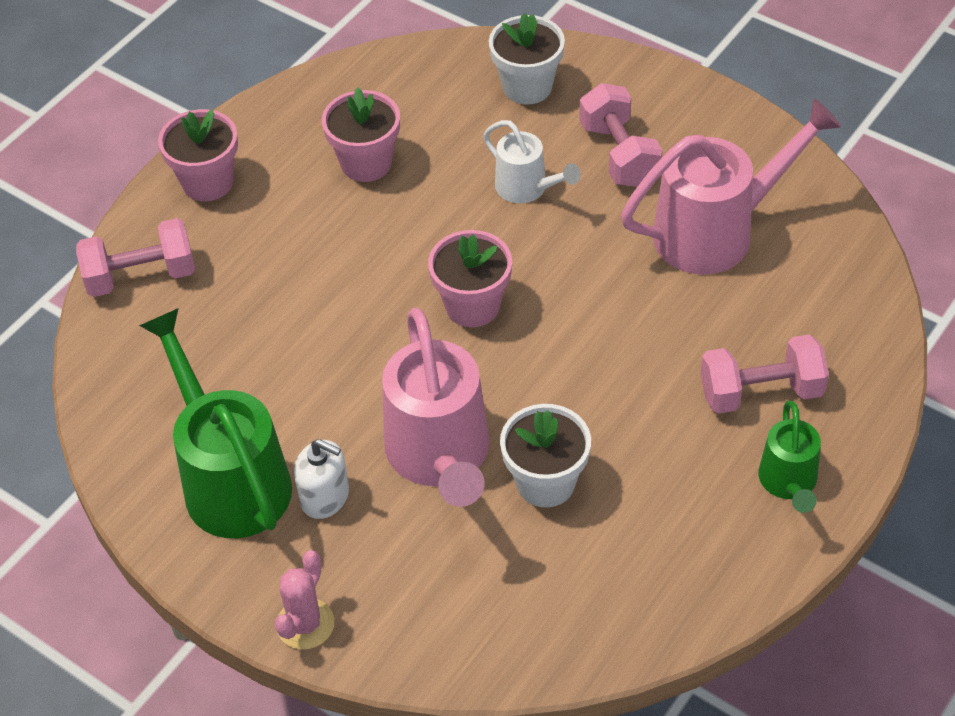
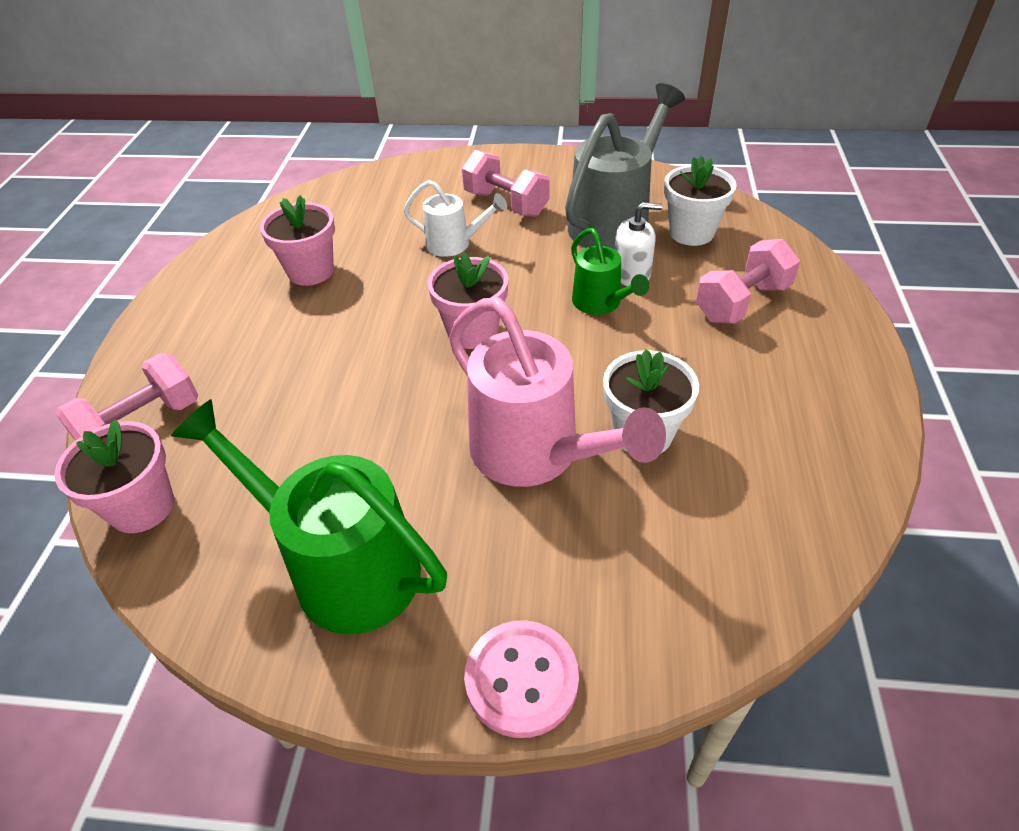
camera: 30 degrees left, 5 degrees down
(207, 182) = (172, 331): pink flower pot -> pink flower pot (142, 507)
(305, 624) = (521, 679): pink cactus -> pink button
(325, 497) = (452, 538): white soap dispenser -> white soap dispenser (631, 274)
(527, 87) = (406, 189): white flower pot -> white flower pot (691, 233)
(718, 231) = (615, 222): pink watering can -> grey watering can
(788, 483) = (823, 352): green watering can -> green watering can (601, 304)

